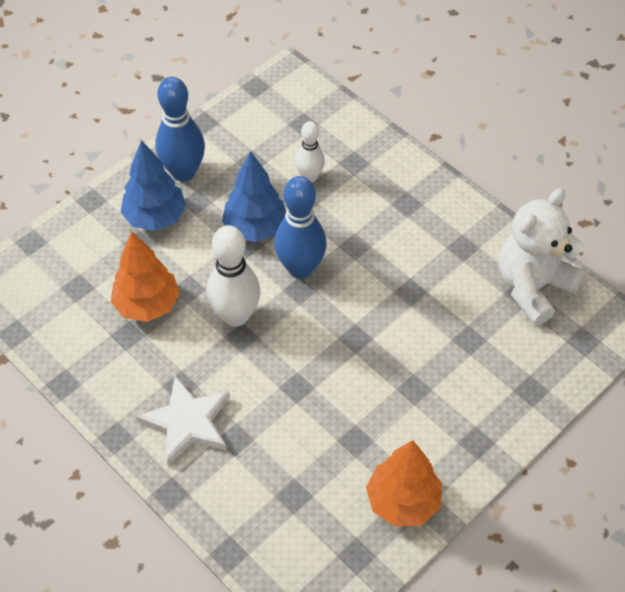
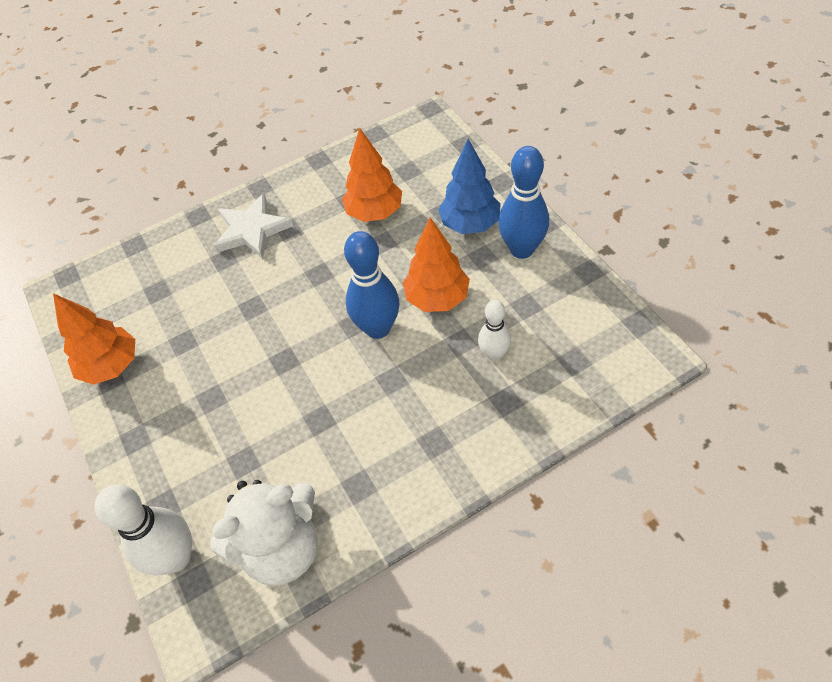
camera: 110 degrees right, 0 degrees up
(235, 315) = (342, 272): white bowling pin -> white bowling pin (176, 557)
(255, 228) = (437, 298): blue tree -> orange tree
(533, 287) = (282, 548): white teddy bear -> white teddy bear turned 90 degrees clockwise

